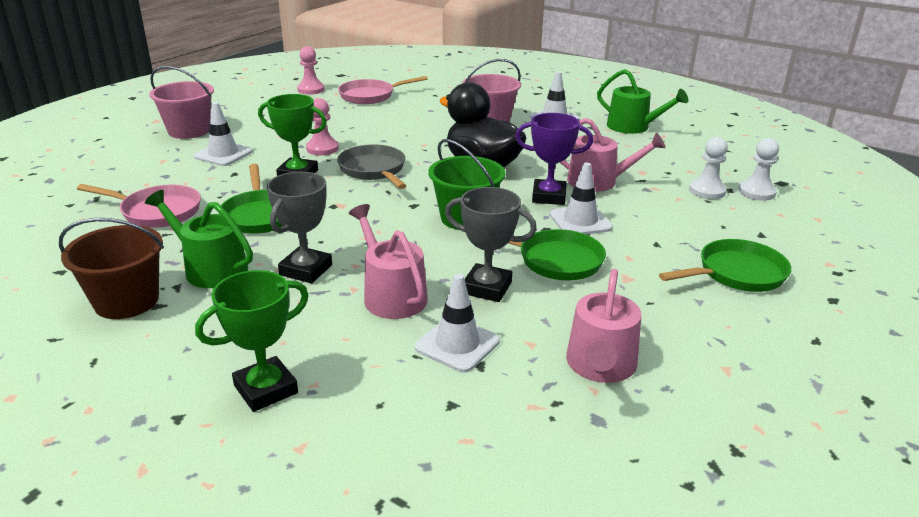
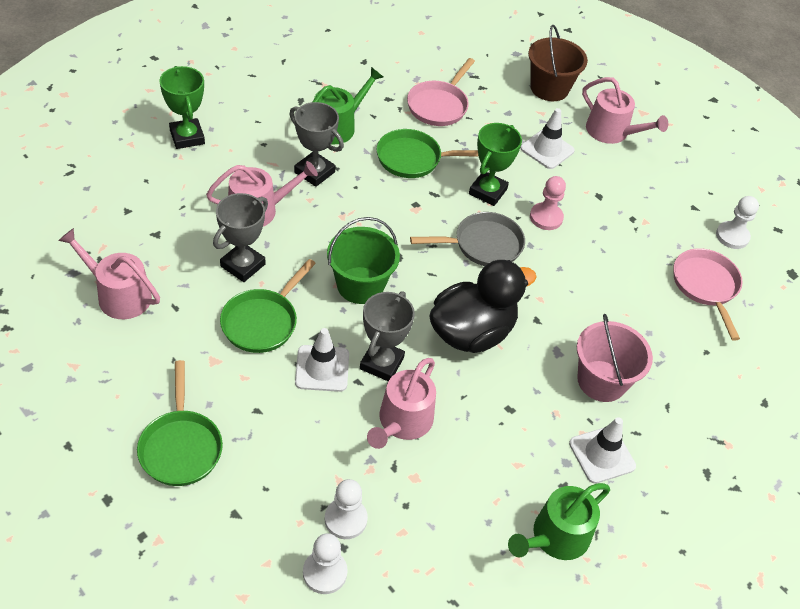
camera: 100 degrees right, 20 degrees up
(126, 301) = (312, 88): brown bucket -> brown bucket (549, 88)
(189, 131) = (611, 132): pink bucket -> pink watering can
(311, 90) = (732, 236): pink pawn -> white pawn
(457, 344) = (183, 229): white traffic cone -> none
(549, 196) = (381, 363): purple trophy -> grey trophy

